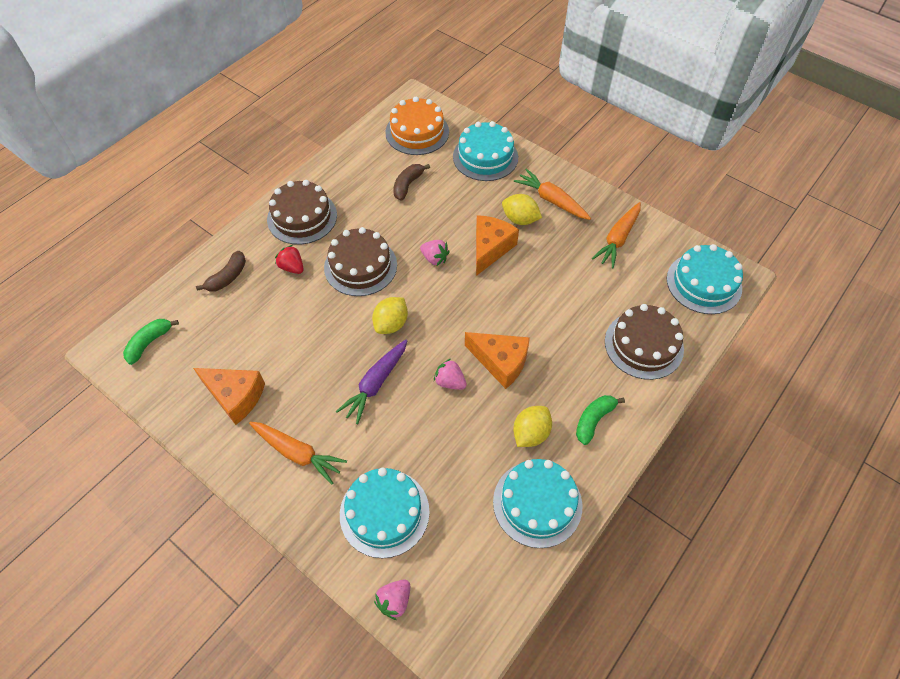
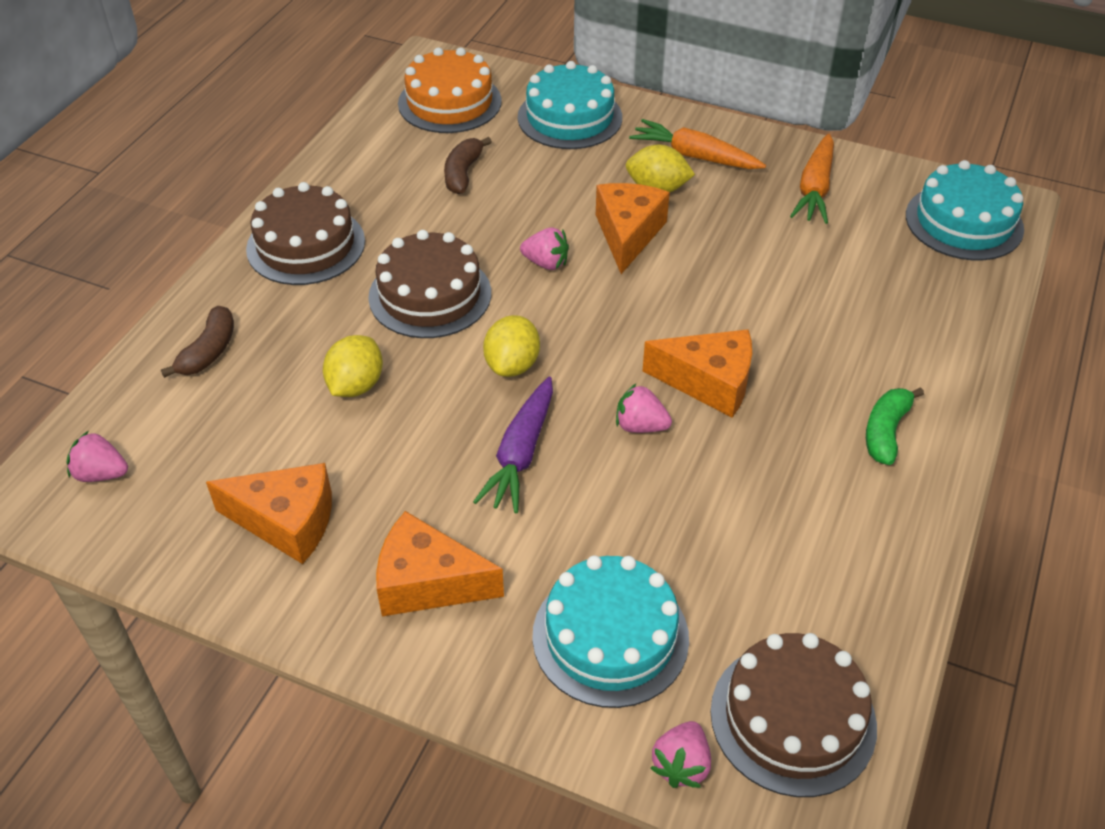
camera: 15 degrees left, 10 degrees down
(149, 343) = (101, 474): green banana -> pink strawberry
(292, 267) = (315, 317): red strawberry -> none
(297, 453) = (427, 582): orange carrot -> orange cheese
(530, 433) = (797, 470): yellow lemon -> yellow lemon (356, 385)
(537, 503) = (850, 565): turquoise cake -> none
(643, 345) = (914, 317): brown cake -> brown cake (793, 718)

